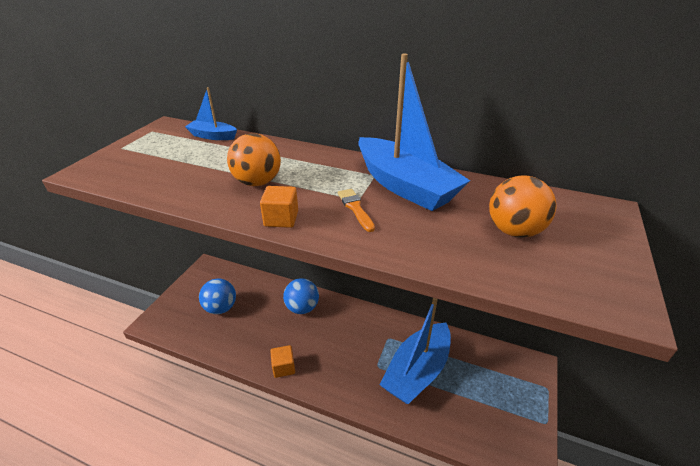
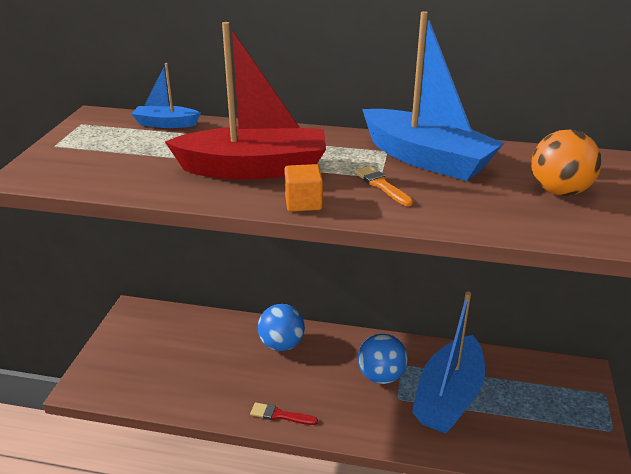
camera: 10 degrees left, 5 degrees down
(221, 308) = (171, 358): blue ball -> blue ball (381, 376)
(257, 182) = (254, 169): orange ball -> red boat
(283, 367) = (280, 415): orange cube -> red brush

